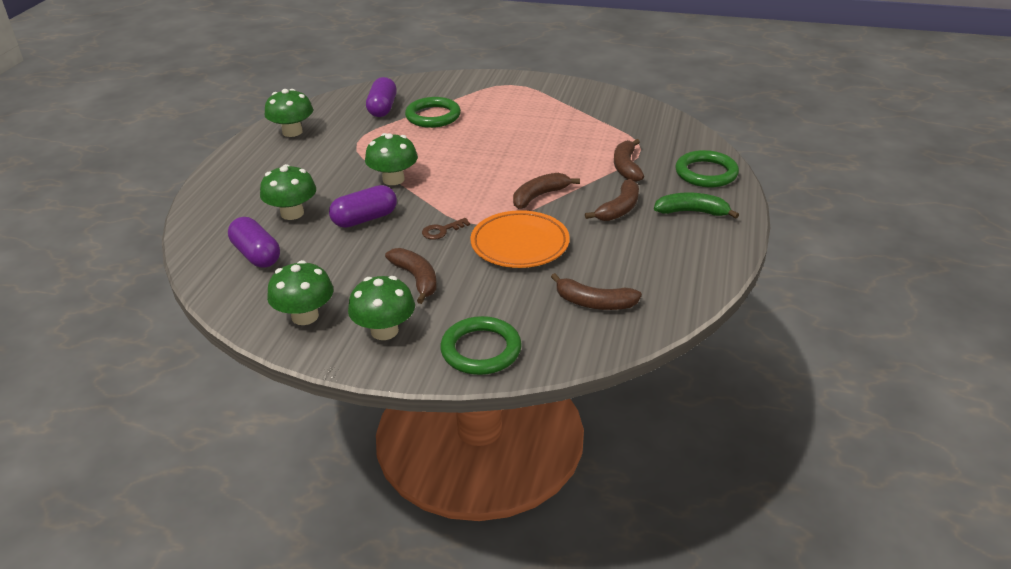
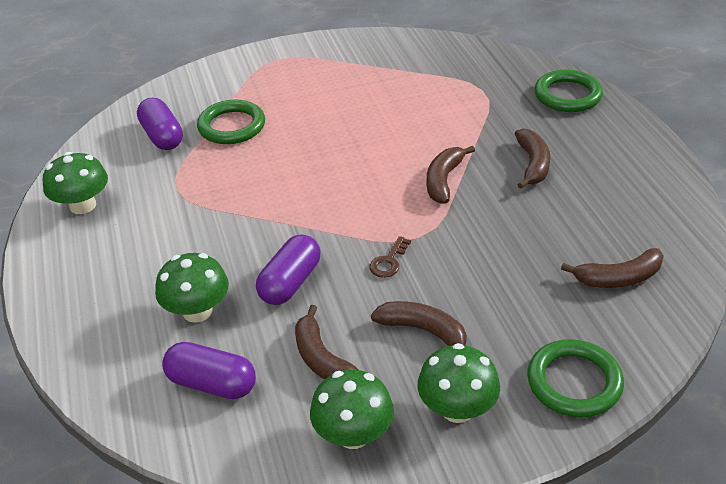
camera: 30 degrees left, 5 degrees up
(393, 179) = (270, 220): green mushroom -> none
(520, 244) = (483, 244): orange plate -> none
(626, 167) = (491, 115): brown banana -> brown banana (322, 359)
(692, 212) = (599, 142): green banana -> none

